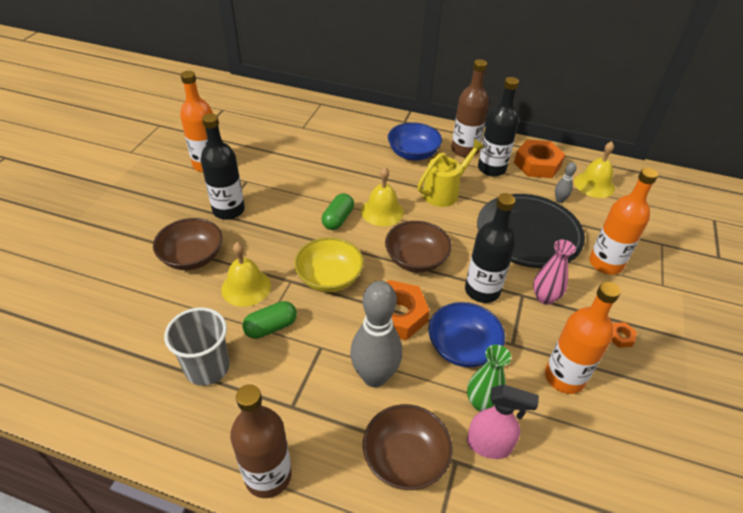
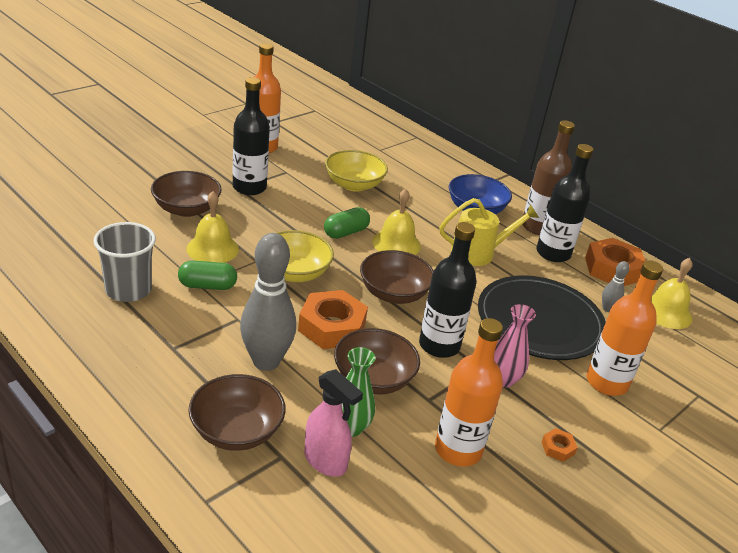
camera: 25 degrees right, 10 degrees down
(268, 475) = (109, 384): brown bottle -> none
(309, 170) = (354, 185): none -> yellow bowl
(462, 347) = (373, 379): blue bowl -> brown bowl

